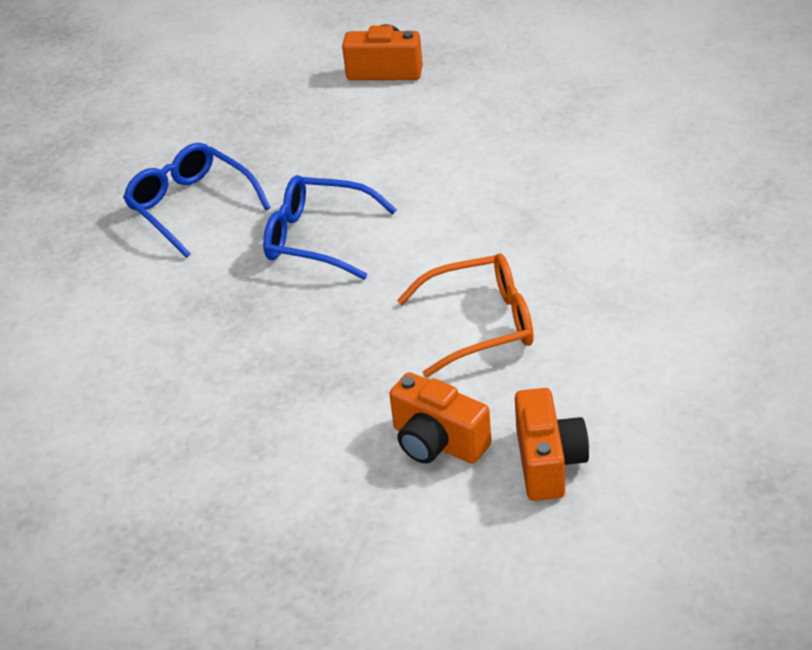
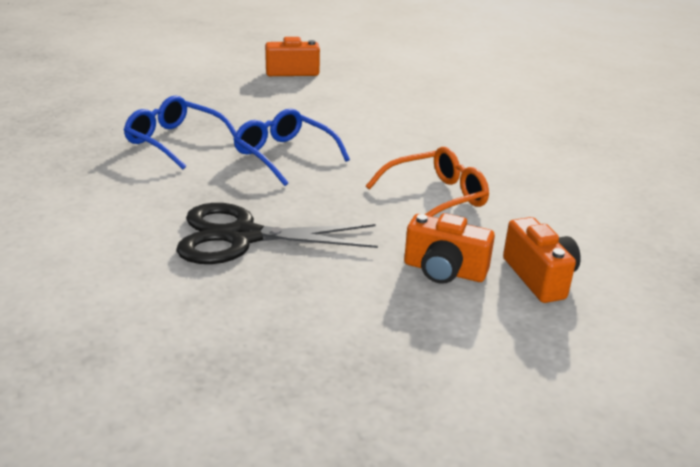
camera: 20 degrees left, 10 degrees down
(224, 372) = (243, 237): none -> black scissors
(318, 238) = (284, 155): blue glasses -> blue glasses turned 45 degrees clockwise

